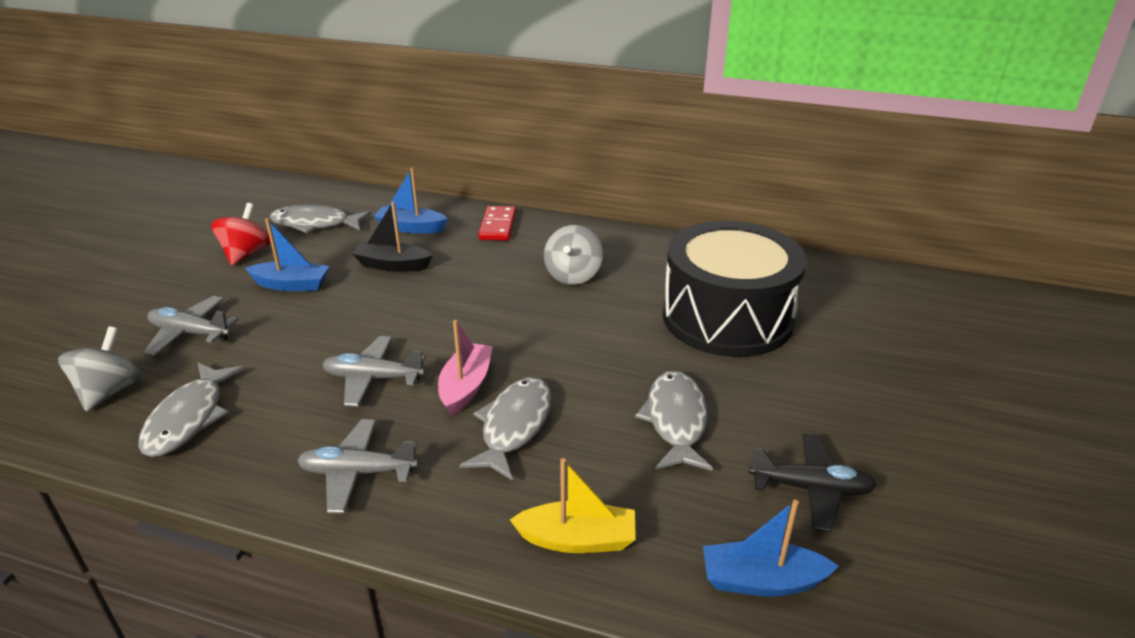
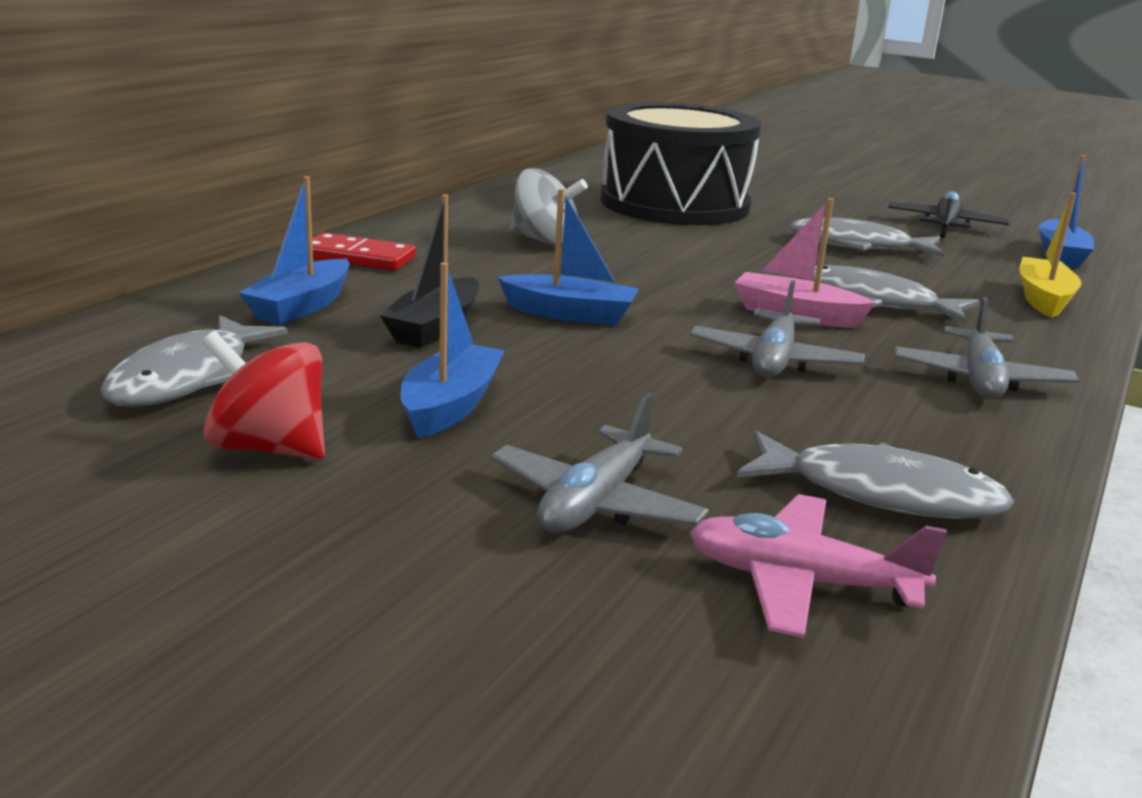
camera: 80 degrees left, 10 degrees down
(110, 391) = (800, 582): grey spinning top -> pink plane
(430, 300) = (570, 314): none -> blue boat

